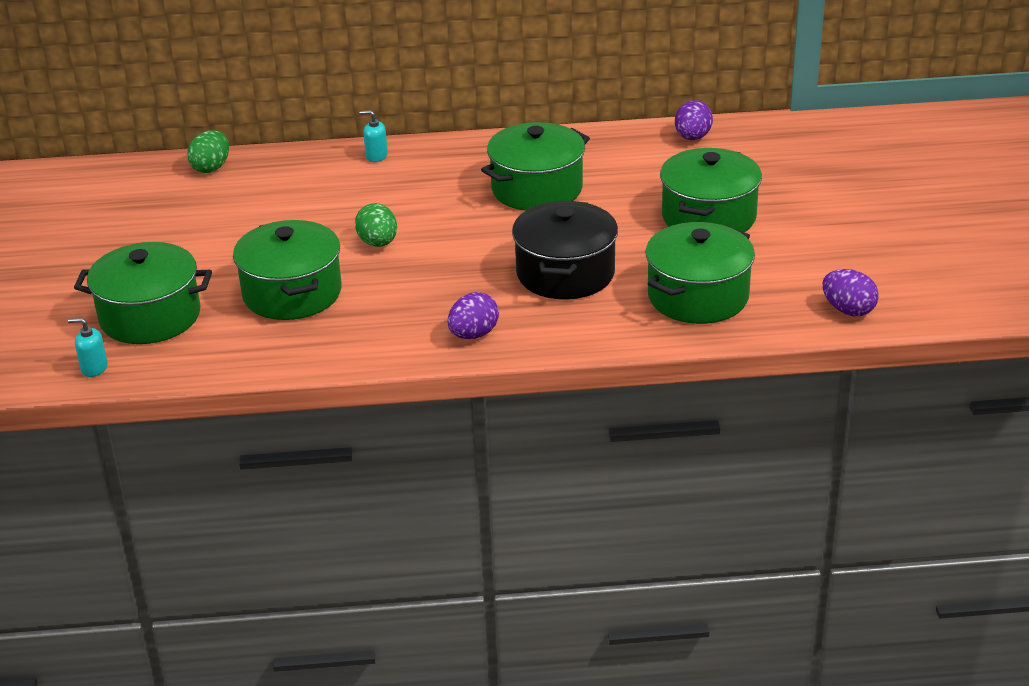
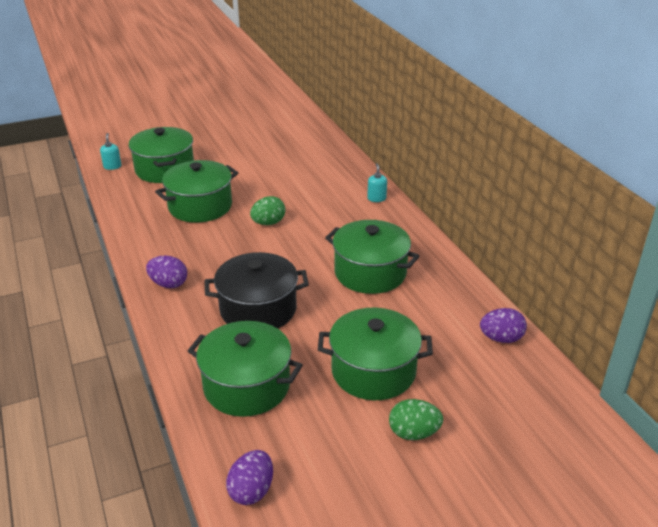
camera: 70 degrees right, 0 degrees up
(211, 167) = (329, 148): green egg -> green egg (413, 433)

